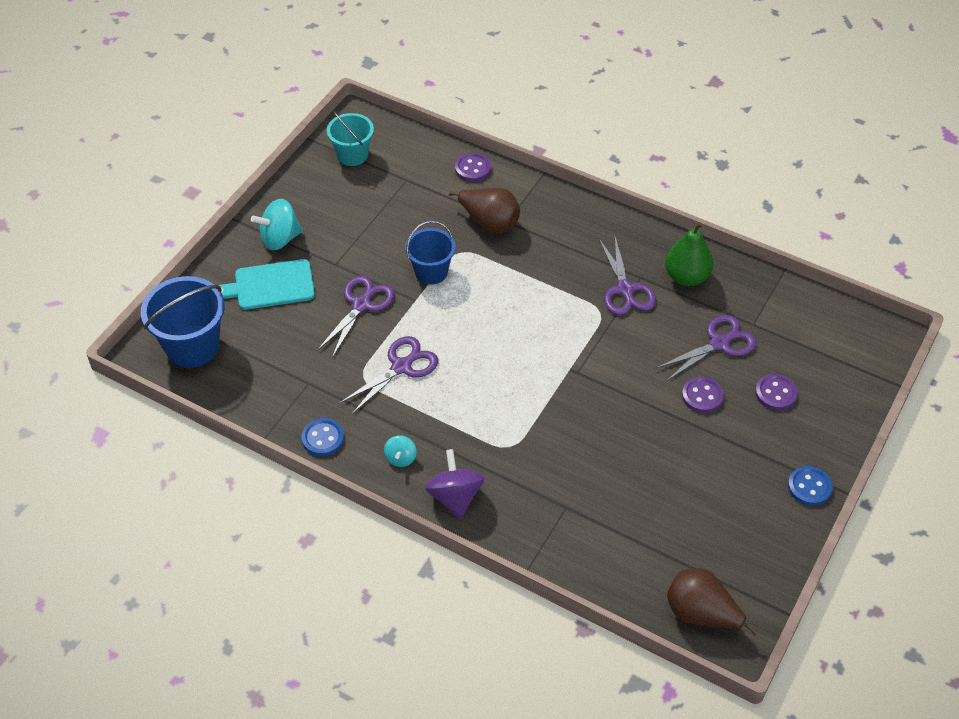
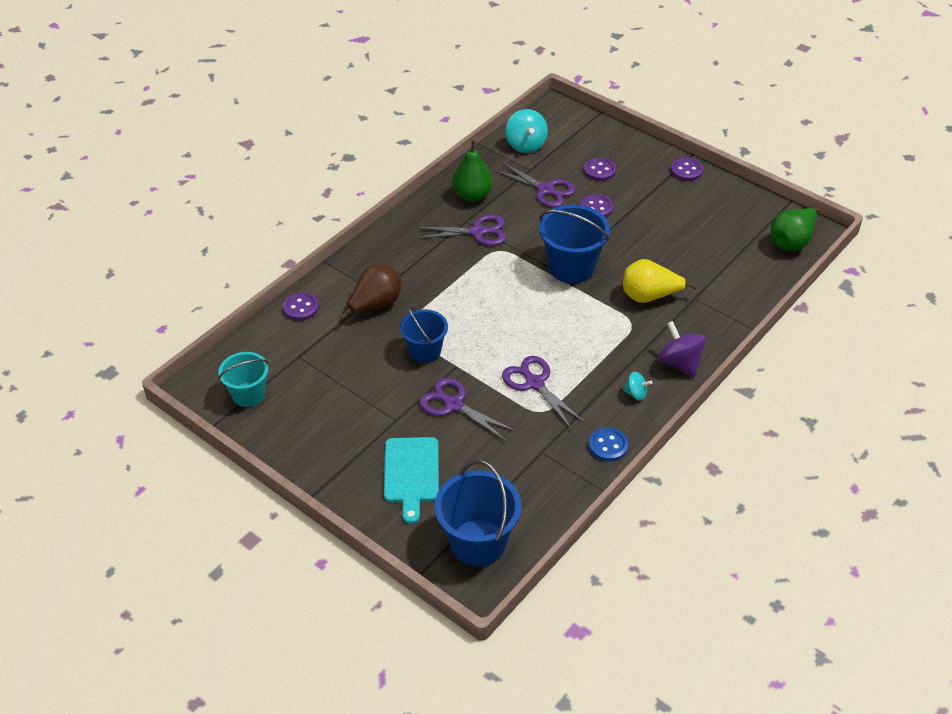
camera: 80 degrees left, 5 degrees down
(280, 239) = (349, 461): turquoise spinning top -> turquoise spinning top (526, 145)
(455, 497) = (679, 363): purple spinning top -> purple spinning top turned 60 degrees clockwise
(558, 461) = (649, 296): none -> yellow pear
(589, 381) = (571, 267): none -> blue bucket
(701, 614) = (791, 242): brown pear -> green pear
(719, 343) = (546, 190): purple scissors -> purple scissors turned 150 degrees clockwise
(809, 487) = (686, 170): blue button -> purple button

